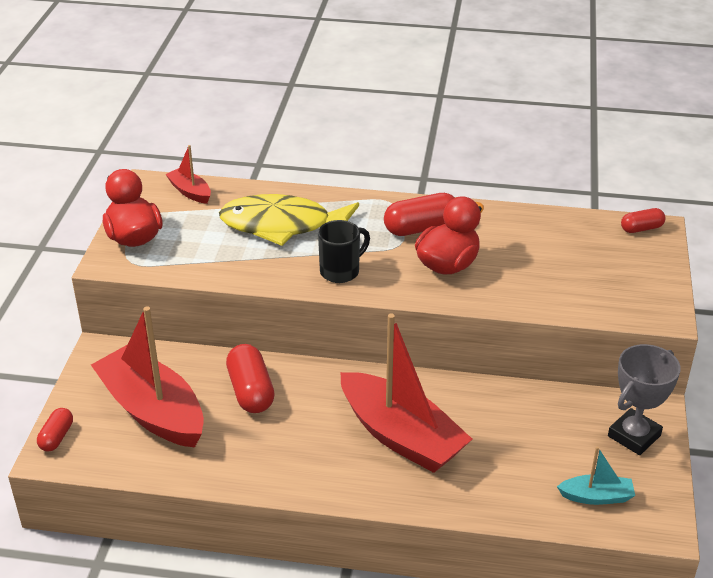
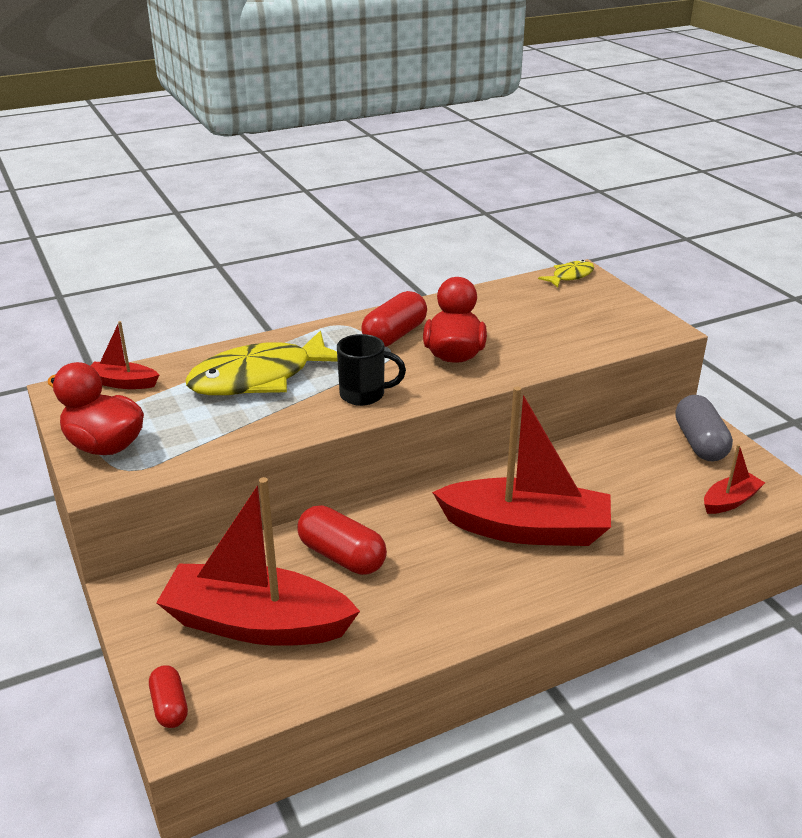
camera: 35 degrees left, 5 degrees down
(341, 271) = (364, 395): black mug -> black mug turned 75 degrees clockwise
(596, 497) = (730, 501): turquoise boat -> red boat
(634, 436) = (700, 443): grey trophy -> grey capsule
(641, 228) = (570, 276): red capsule -> yellow fish

